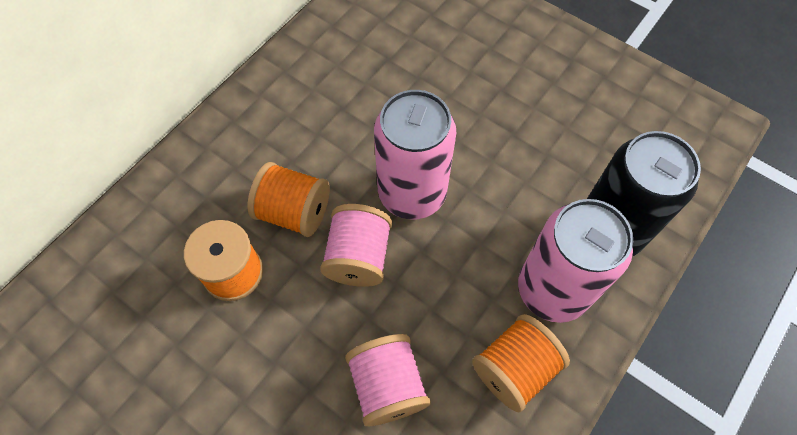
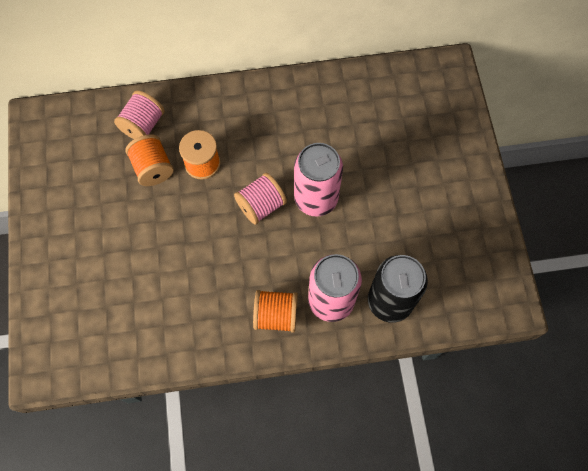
camera: 45 degrees right, 5 degrees up
(294, 212) = (254, 159): orange spool -> orange spool (153, 168)
(387, 385) = (217, 270): pink spool -> pink spool (143, 125)

